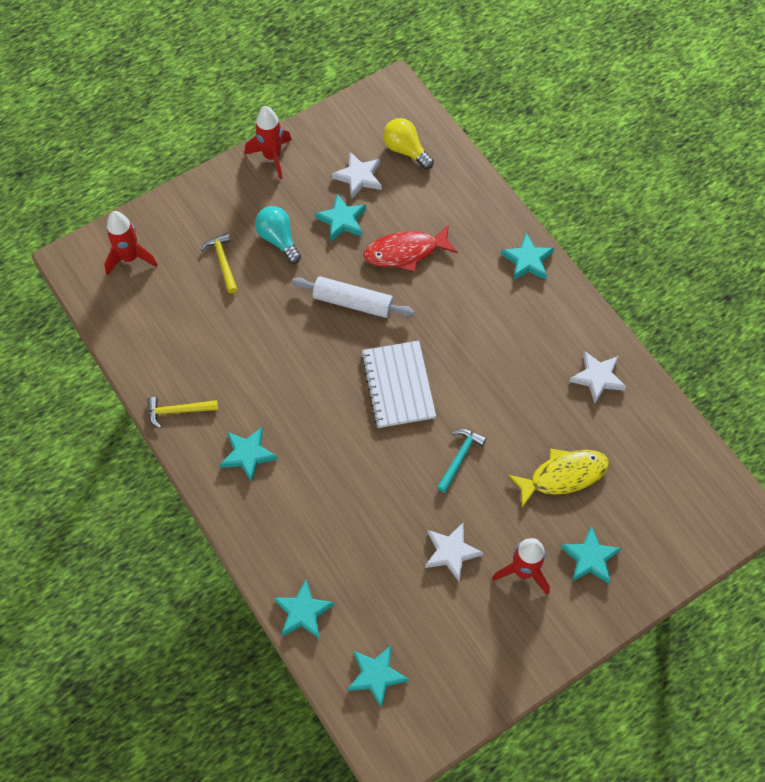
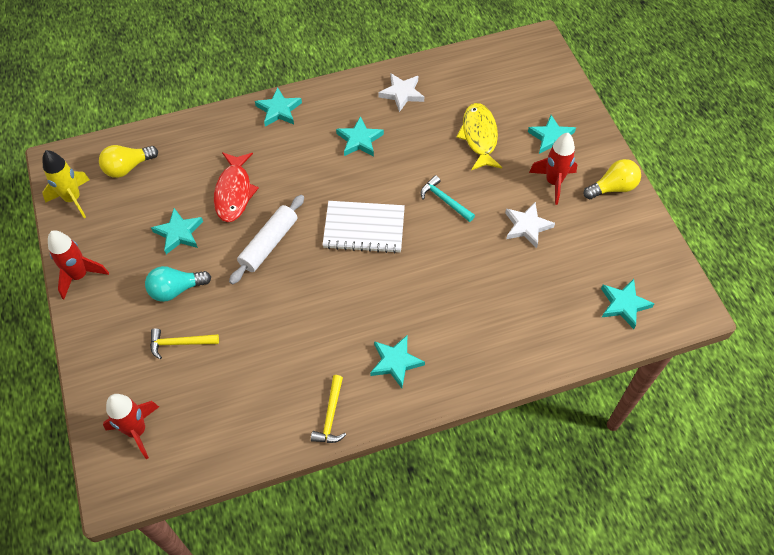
camera: 75 degrees left, 5 degrees down
(303, 612) = (558, 348): turquoise star -> turquoise star (359, 140)
(354, 119) = (73, 199): none -> yellow rocket
(359, 177) = (138, 210): white star -> none
(538, 641) = (612, 188): none -> yellow light bulb

